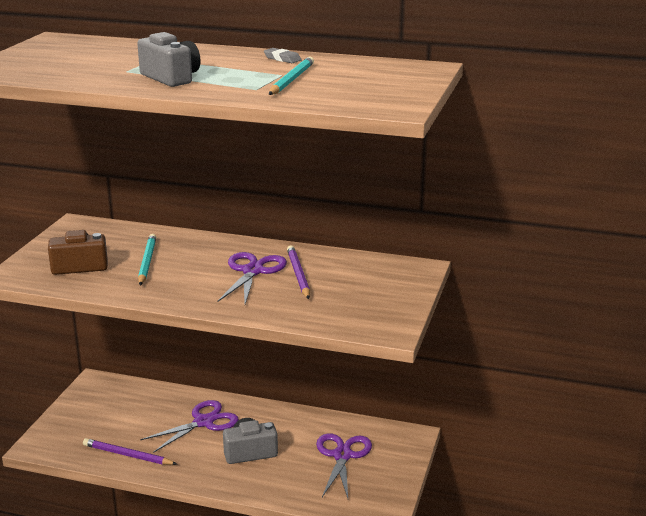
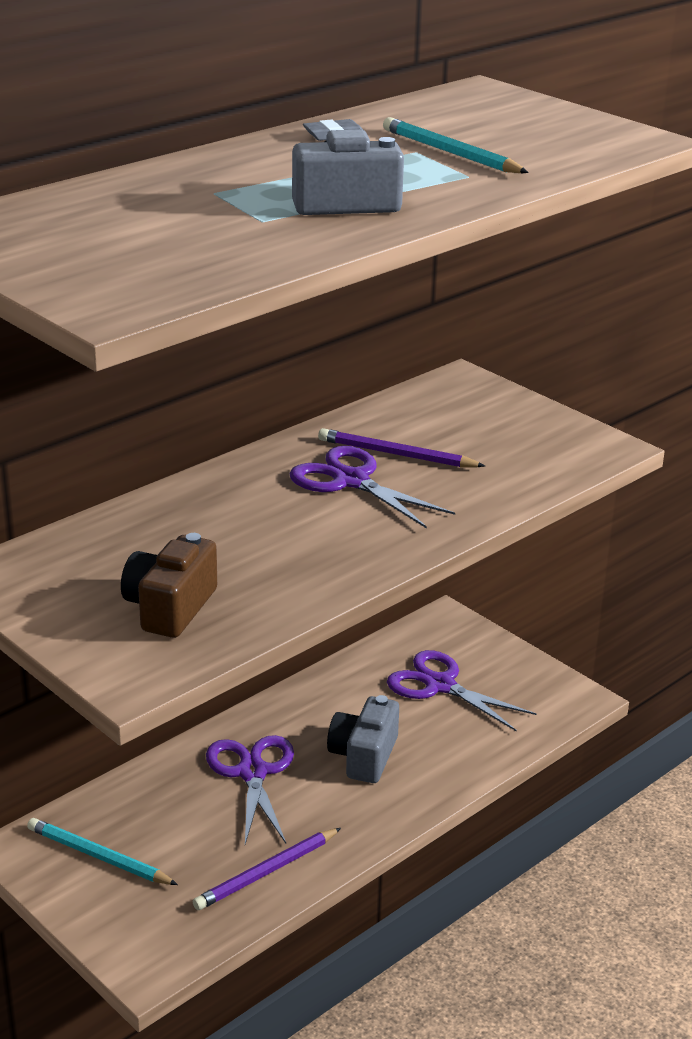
camera: 60 degrees left, 5 degrees up
(147, 262) = (224, 549): turquoise pencil -> turquoise pencil (99, 856)

